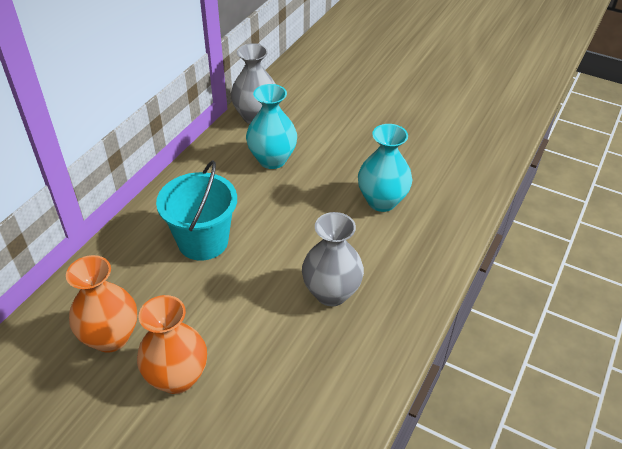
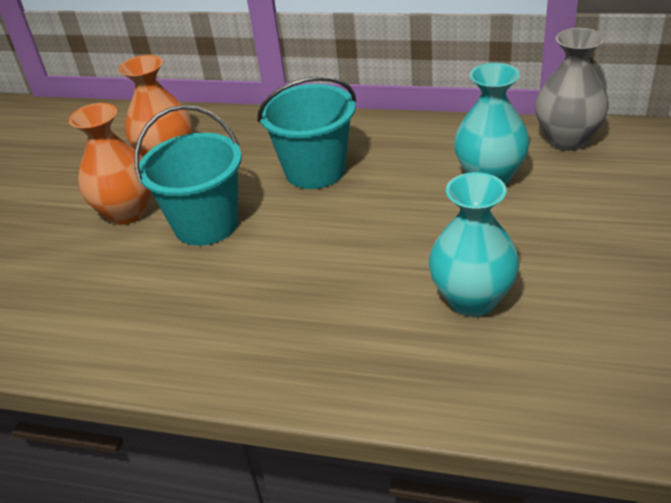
camera: 80 degrees right, 5 degrees down
(230, 321) = (206, 224): none -> turquoise bucket
(331, 293) = (271, 291): grey vase -> none

